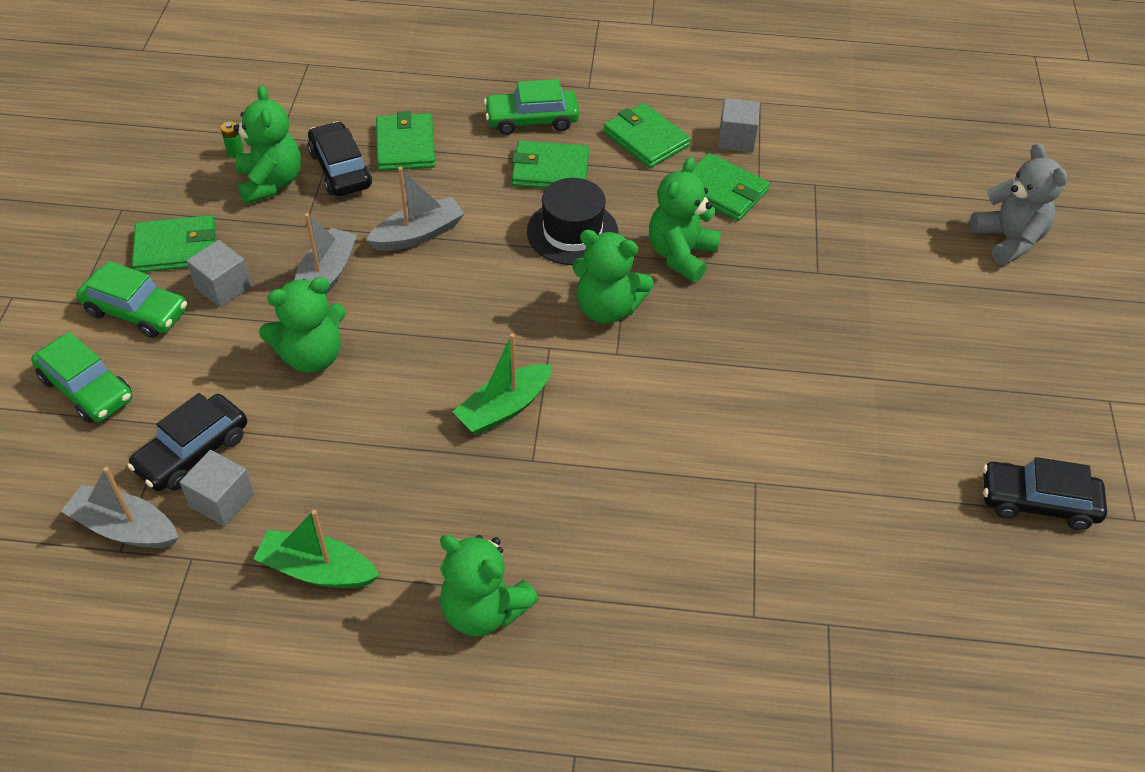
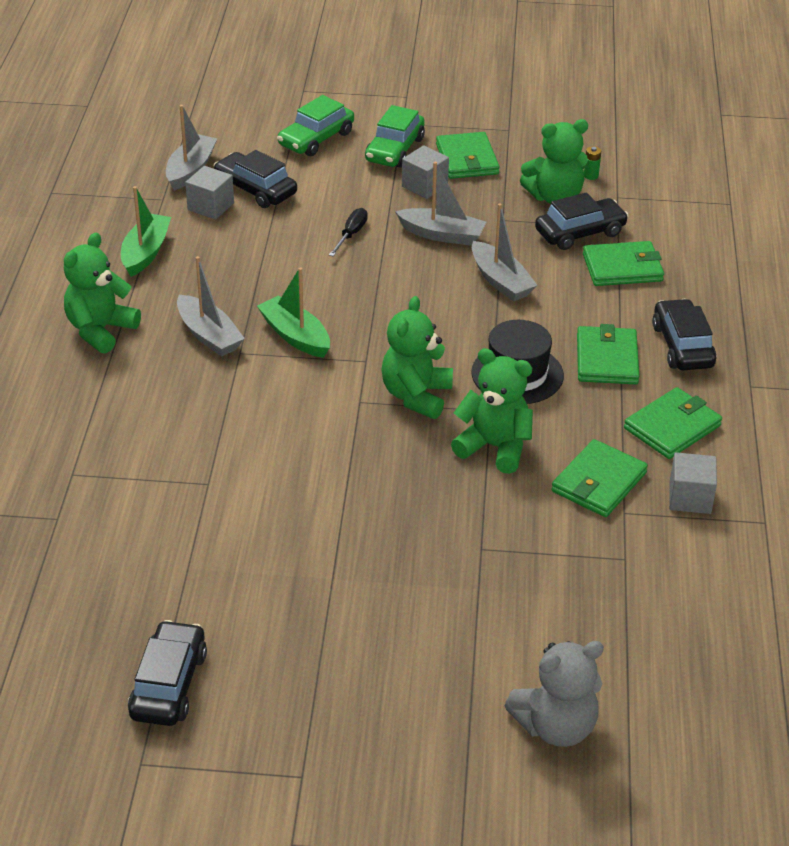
camera: 90 degrees right, 10 degrees down
(311, 356) = (351, 234): green teddy bear -> black screwdriver
(499, 491) = (209, 335): none -> grey boat
(532, 120) = (682, 346): green car -> black car

